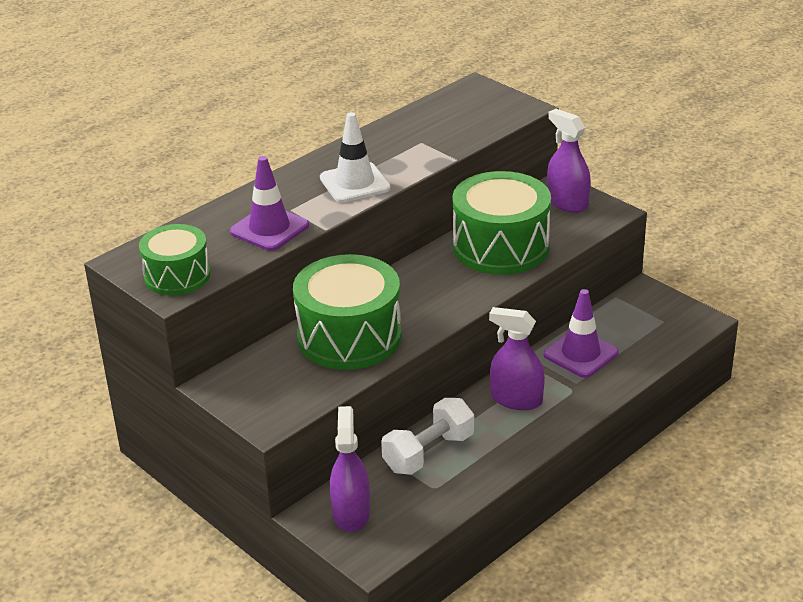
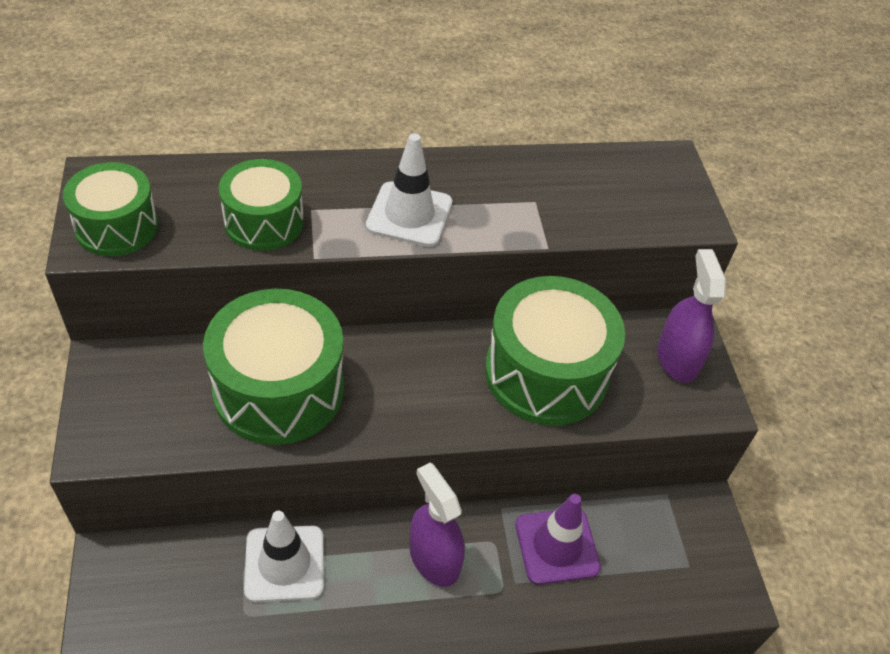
camera: 30 degrees right, 15 degrees up
(269, 229) = (264, 222): purple traffic cone -> green drum
(351, 513) = (142, 585): purple spray bottle -> none
(428, 453) = (284, 563): white dumbbell -> white traffic cone

